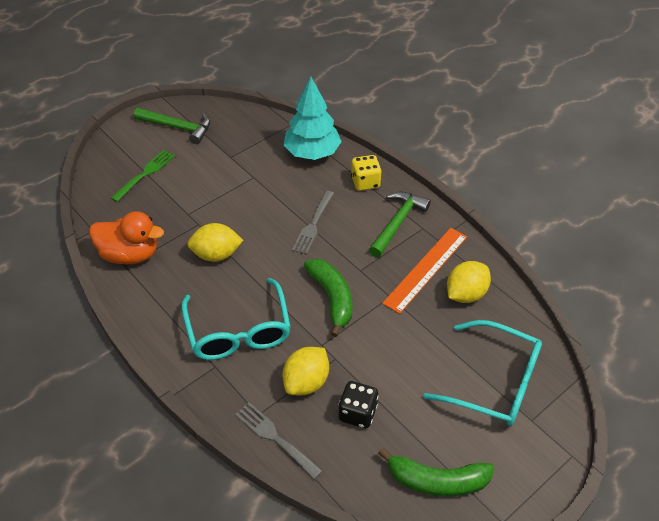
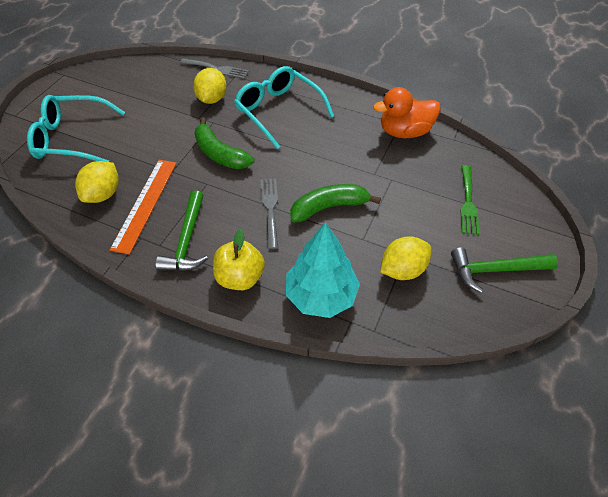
camera: 155 degrees right, 5 degrees up
(216, 255) = (337, 154): yellow lemon -> yellow lemon (402, 269)
(357, 413) = (169, 94): black dice -> none
(365, 182) = (240, 277): yellow dice -> yellow apple
(437, 481) = (107, 79): green banana -> green banana (329, 207)

